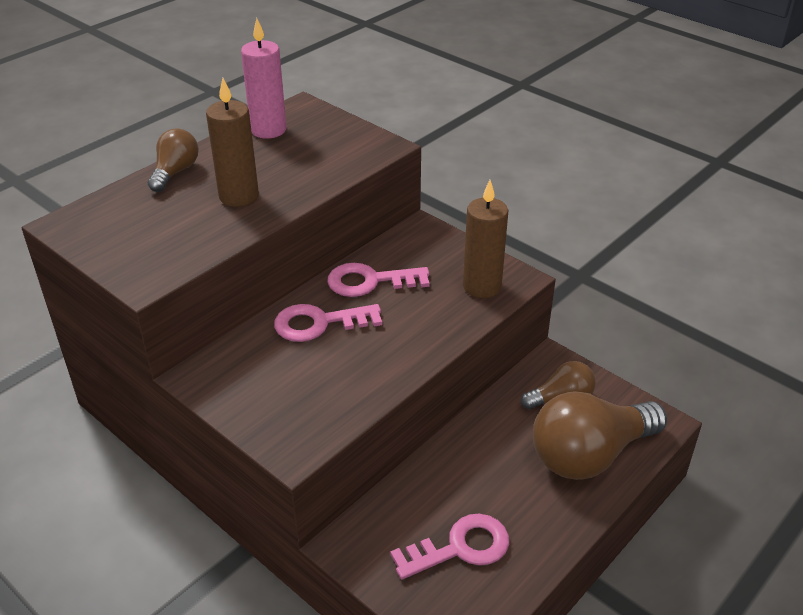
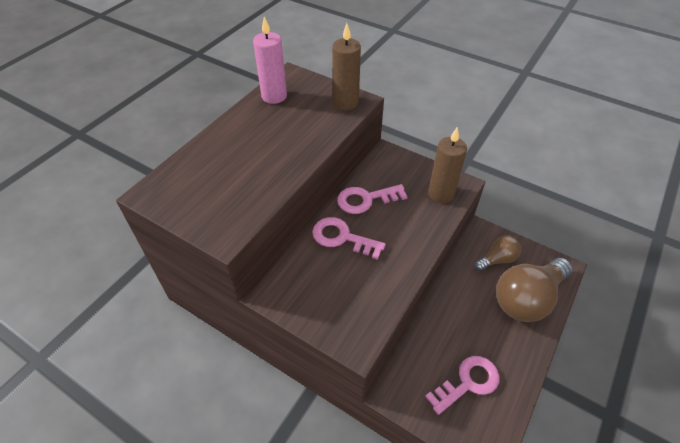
camera: 10 degrees left, 10 degrees up
(175, 172) = (218, 139): brown light bulb -> none
(239, 196) = (271, 154): brown candle -> brown candle (345, 103)
(320, 323) = (342, 237): pink key -> pink key turned 45 degrees clockwise

